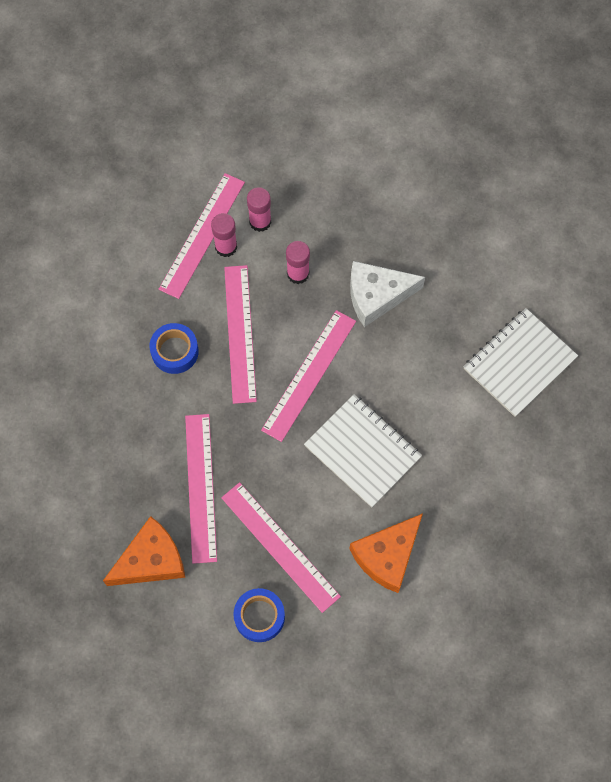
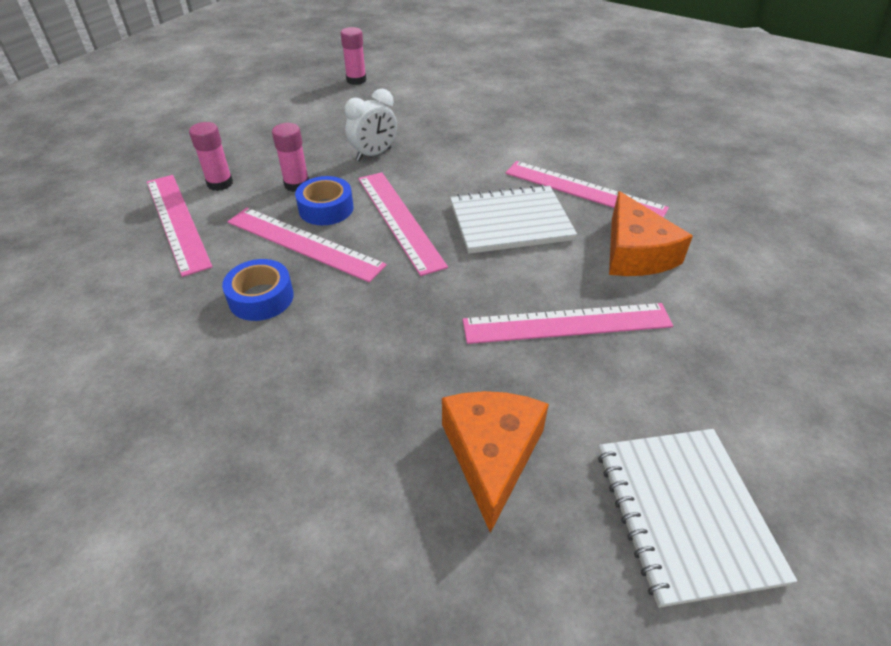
camera: 55 degrees left, 25 degrees down
(200, 487) = (438, 355): pink ruler -> pink ruler (583, 190)
(226, 247) = (210, 213): pink glue stick -> pink glue stick (356, 80)
(259, 616) = (645, 383): blue tape -> blue tape (326, 208)
(377, 296) = (374, 154): white cheese -> white clock
(519, 363) = (512, 117): white notebook -> white notebook (685, 514)

